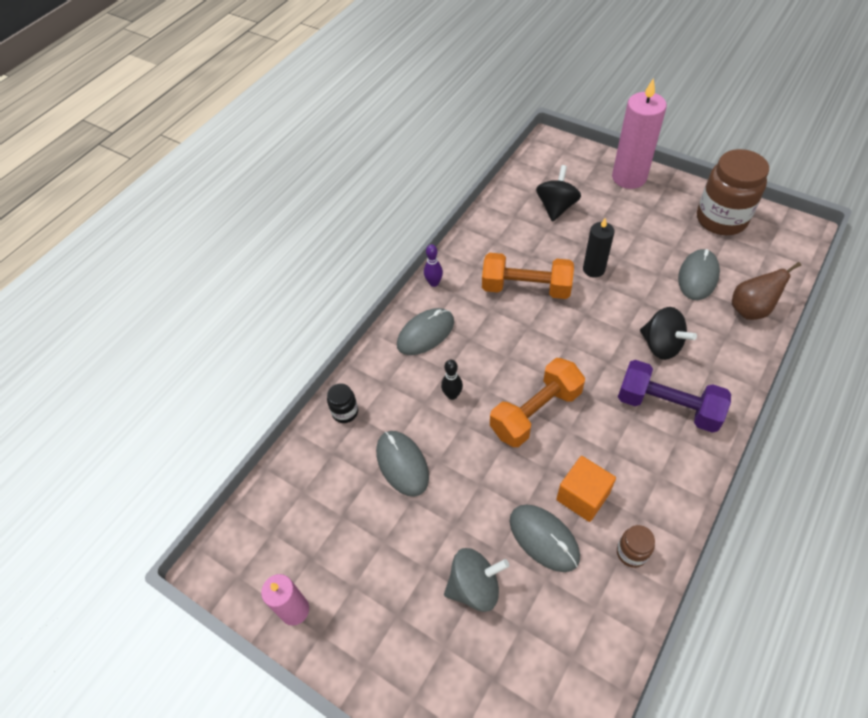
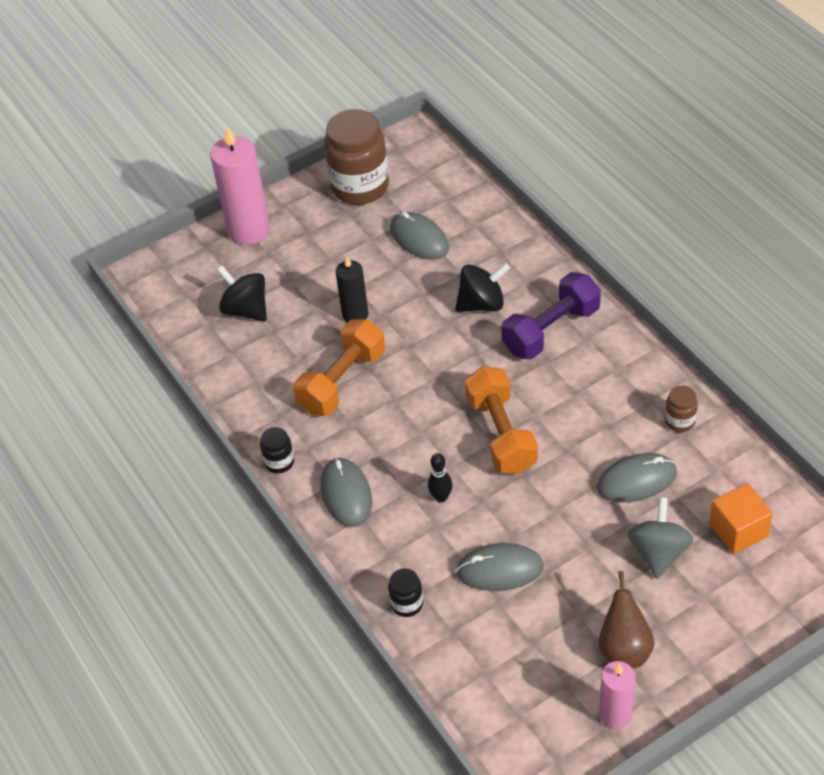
camera: 65 degrees left, 5 degrees down
(434, 283) = (279, 462): purple bowling pin -> black jar
(582, 496) = (609, 434): orange cube -> orange cube (738, 530)
(751, 310) = (482, 220): brown pear -> brown pear (624, 649)

